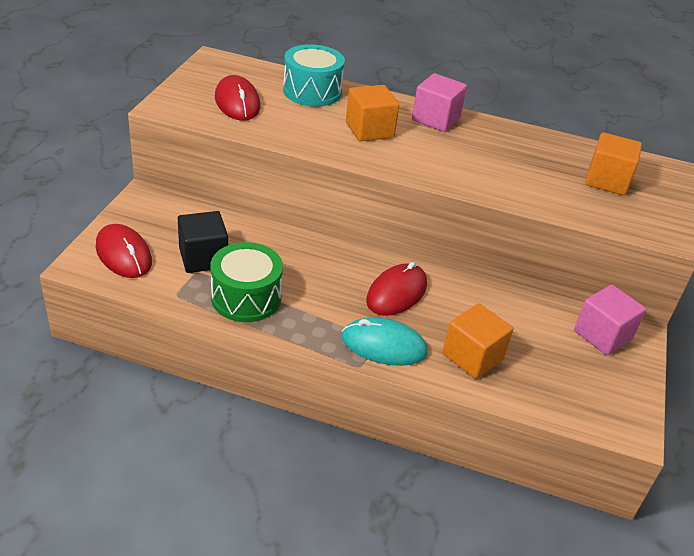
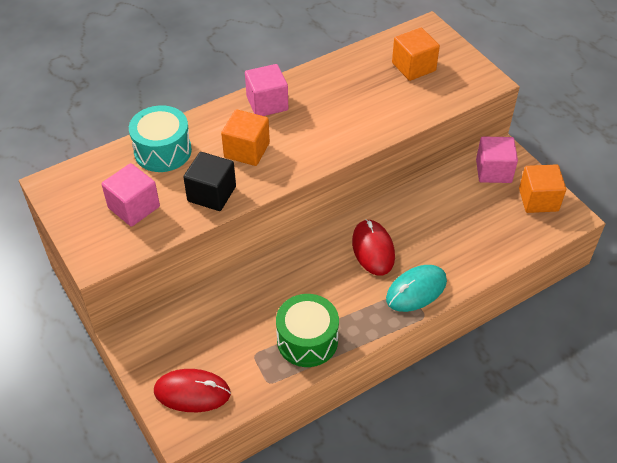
camera: 45 degrees left, 10 degrees up
(203, 258) = (241, 342): black cube -> black cube (211, 194)
(237, 102) = (134, 207): red mouse -> pink cube
(472, 357) = (461, 250): orange cube -> orange cube (538, 200)

